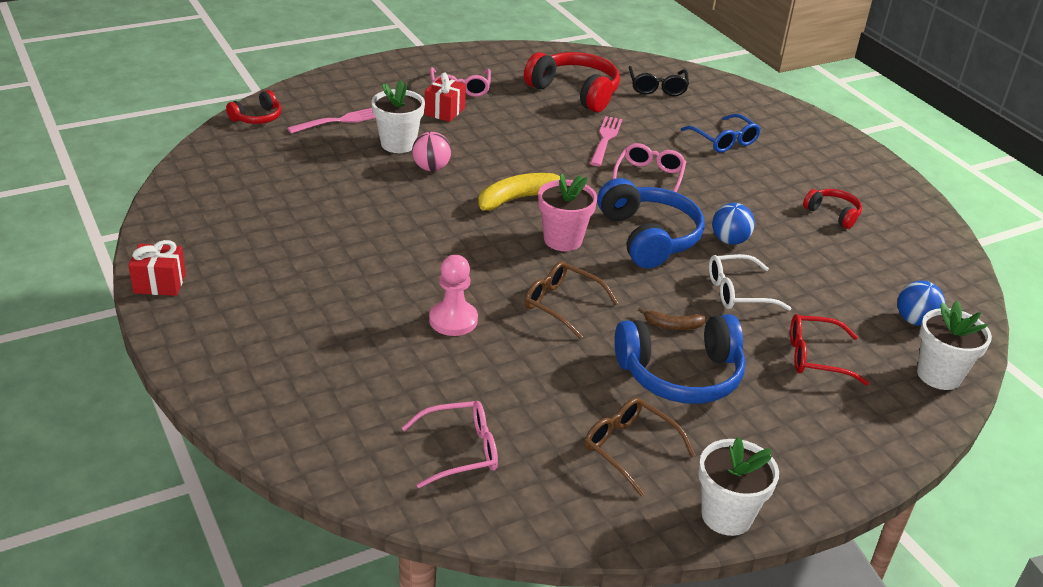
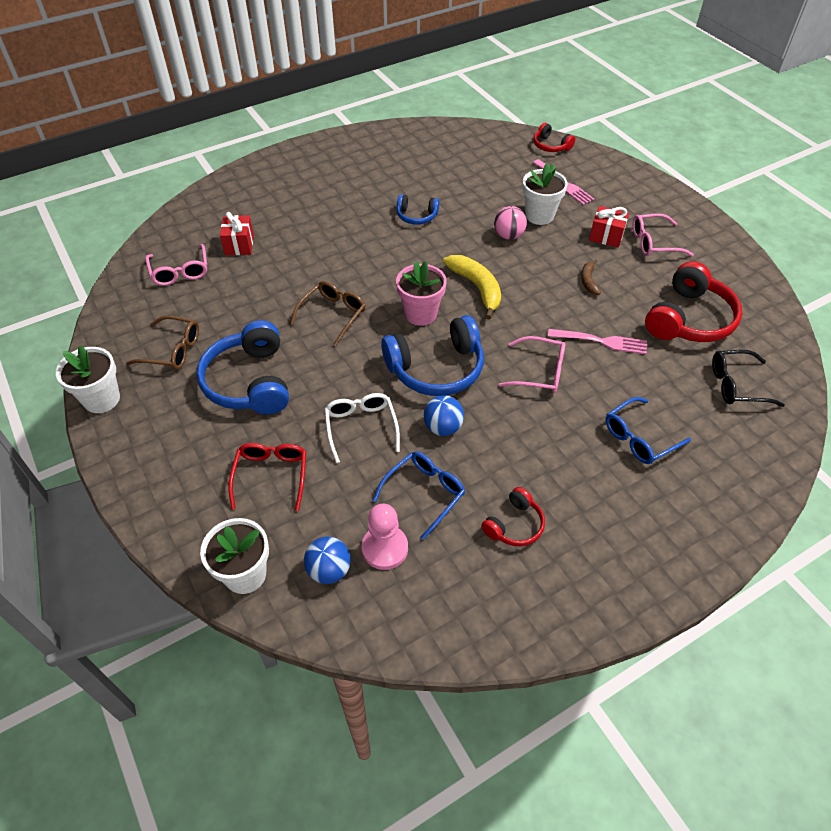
camera: 90 degrees right, 15 degrees up
(160, 283) = (338, 140): red gift -> red gift (239, 245)
(376, 228) = (416, 216): none -> blue headphones
(453, 320) = (310, 260): pink pawn -> pink pawn (385, 548)
(629, 448) = (173, 350): brown glasses -> brown glasses turned 60 degrees clockwise
(673, 326) = (310, 380): brown banana -> brown banana (588, 281)
(812, 258) = (425, 493): none -> blue glasses

